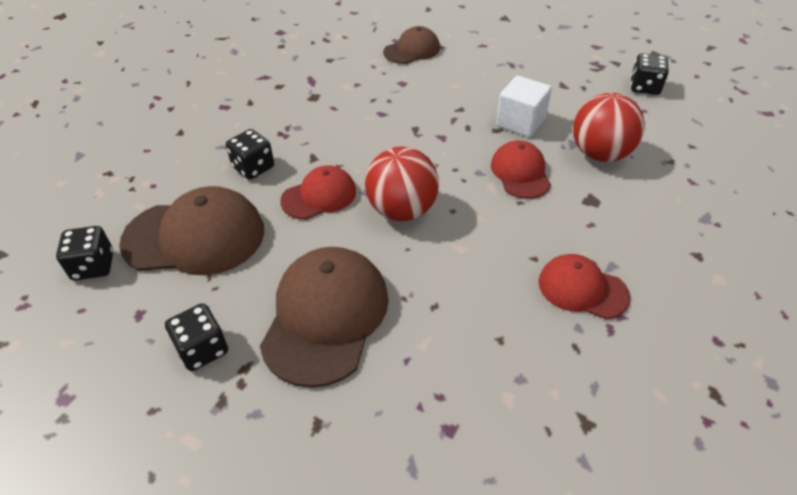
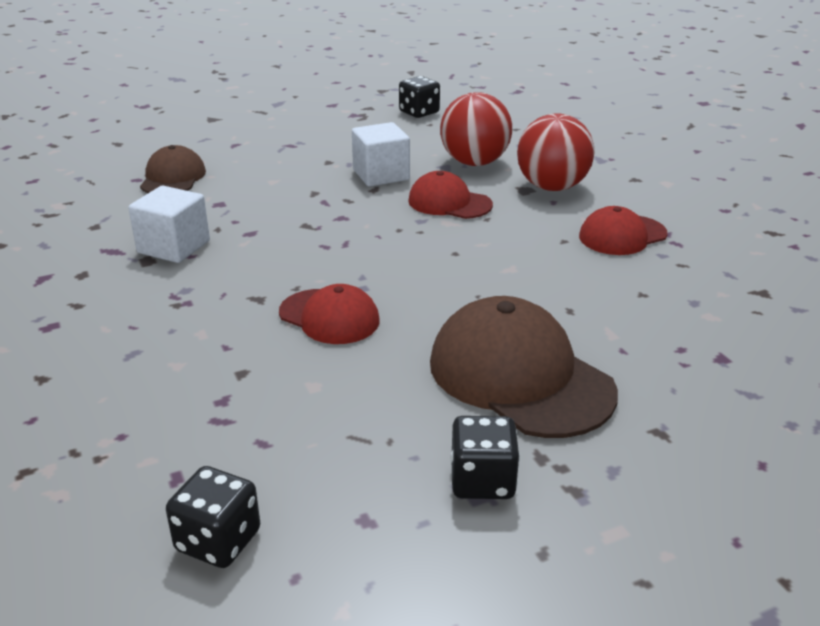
camera: 55 degrees left, 15 degrees down
(195, 236) = (278, 429): brown cap -> none
(253, 167) = (211, 343): black dice -> none
(319, 196) = (329, 317): red cap -> red cap turned 120 degrees clockwise
(336, 97) = (174, 247): none -> white cube
(402, 210) = (419, 278): red ball -> red ball (552, 187)

